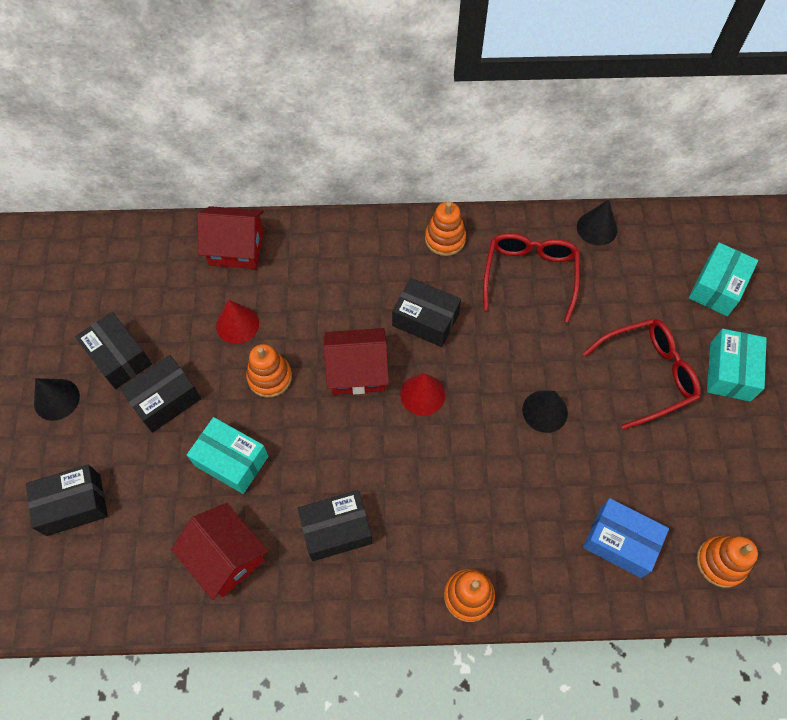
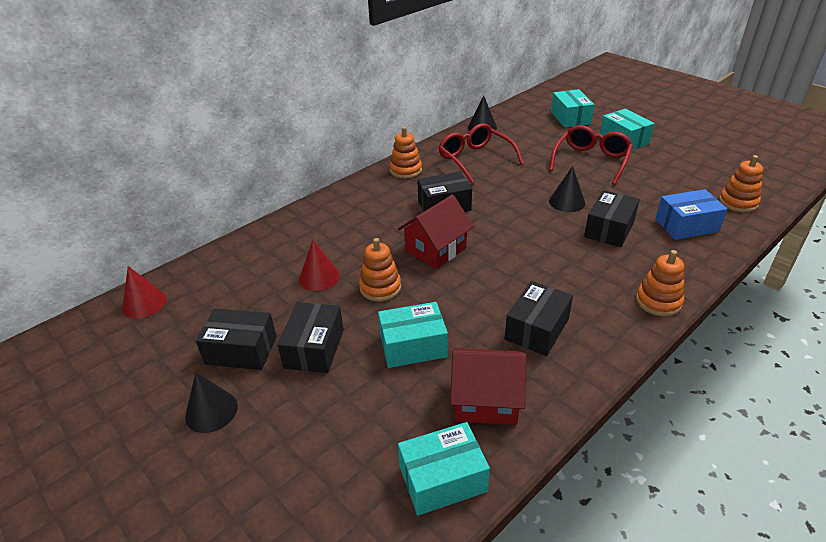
camera: 40 degrees left, 25 degrees down
(73, 504) = (314, 466): black box -> black box (609, 229)
(134, 590) = (442, 479): none -> turquoise box
(236, 248) = (268, 243): red house -> none
(422, 394) = (491, 235): red cone -> red cone (144, 303)

